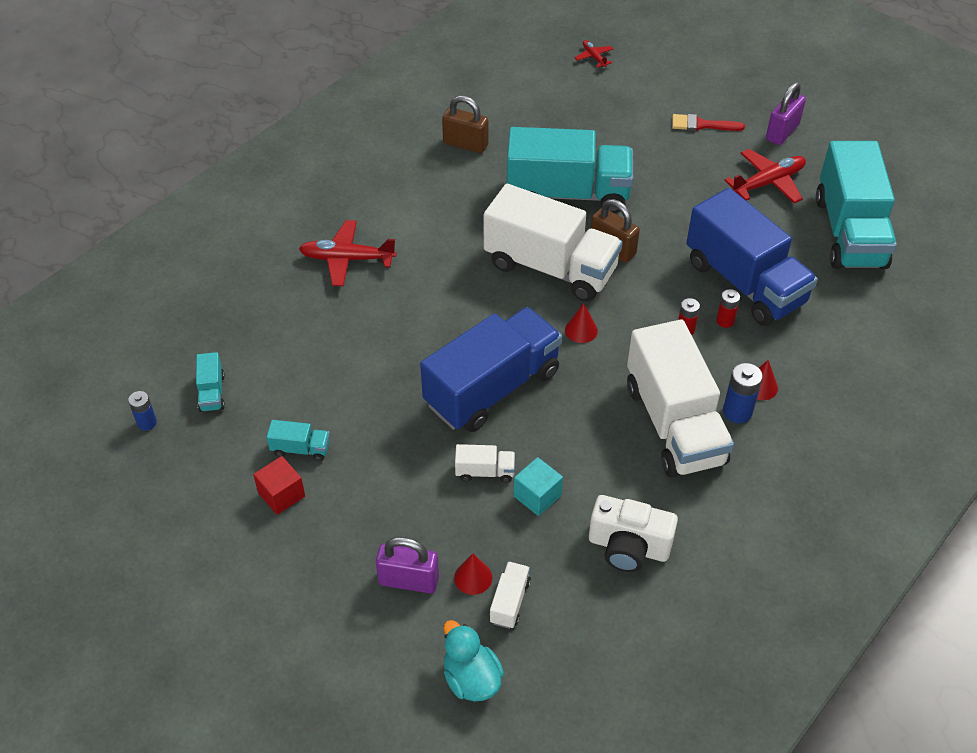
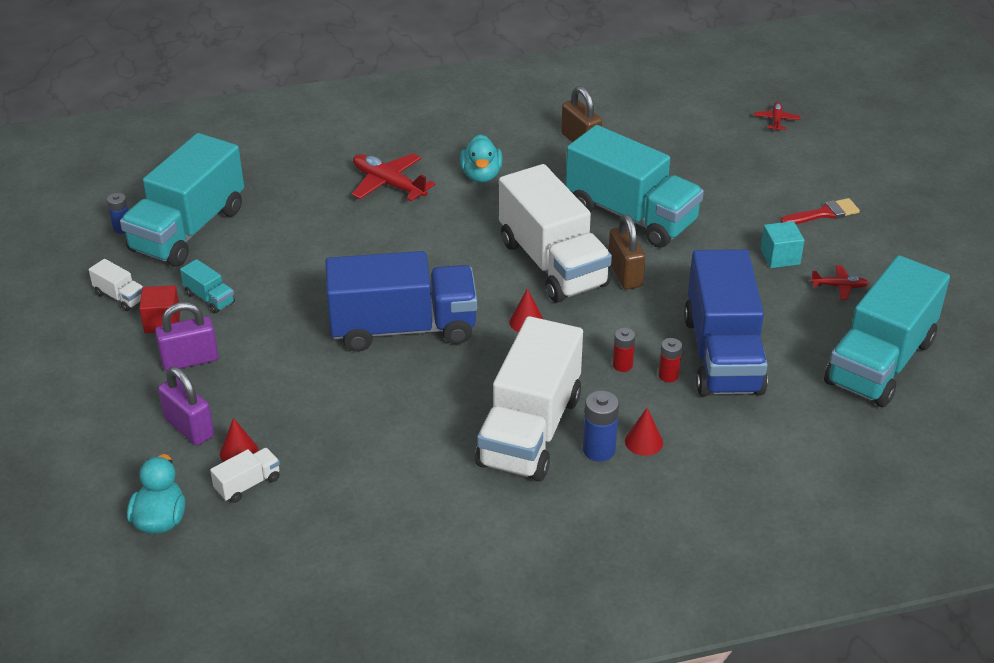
camera: 35 degrees right, 10 degrees down
(212, 392) = (188, 230): turquoise truck -> turquoise truck, size x2.50
(416, 213) = (481, 175): none -> turquoise duck
(485, 471) = (330, 384): white truck -> white truck (120, 297)
(537, 496) = (353, 423): turquoise cube -> turquoise cube (780, 257)
(628, 547) = (386, 499): white camera -> none
(701, 125) = (824, 213): red brush -> red brush turned 120 degrees clockwise
(768, 183) = (839, 286): red plane -> red plane, size x0.54
(782, 132) = (902, 252): purple padlock -> purple padlock (190, 360)

